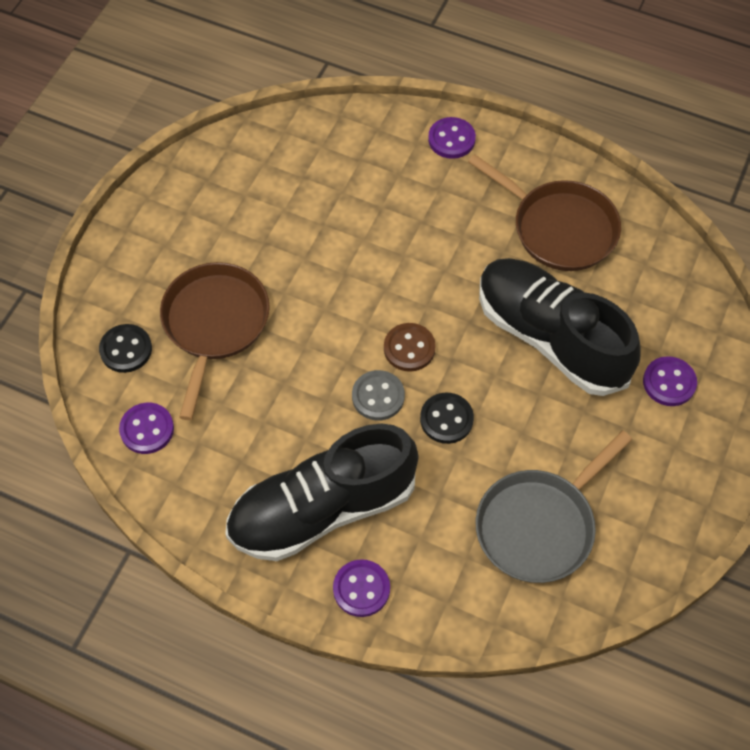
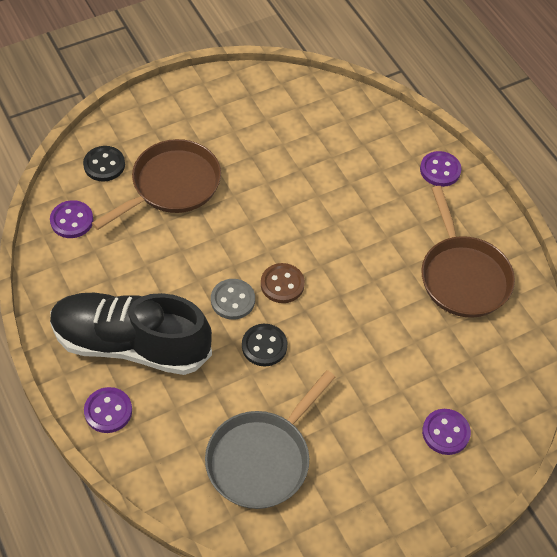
camera: 35 degrees right, 5 degrees down
(539, 525) = (262, 458): grey pan -> grey pan turned 45 degrees counterclockwise
(551, 337) = (387, 344): black shoe -> none

